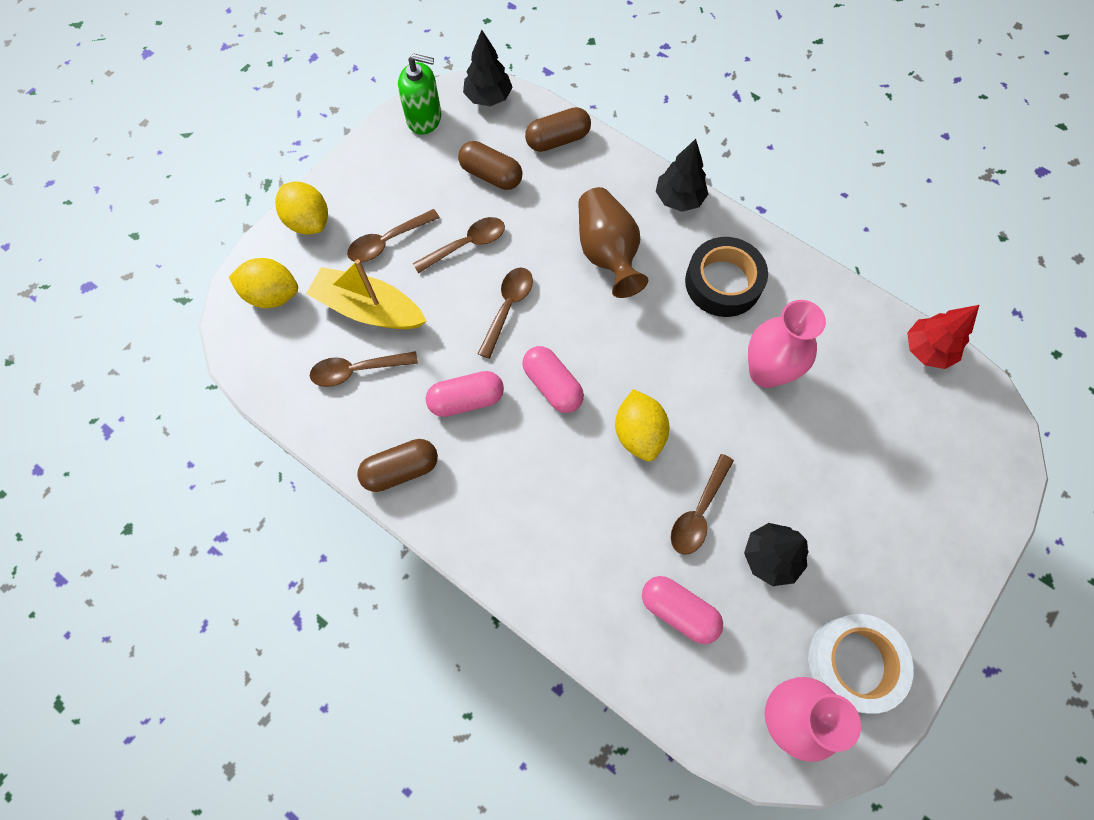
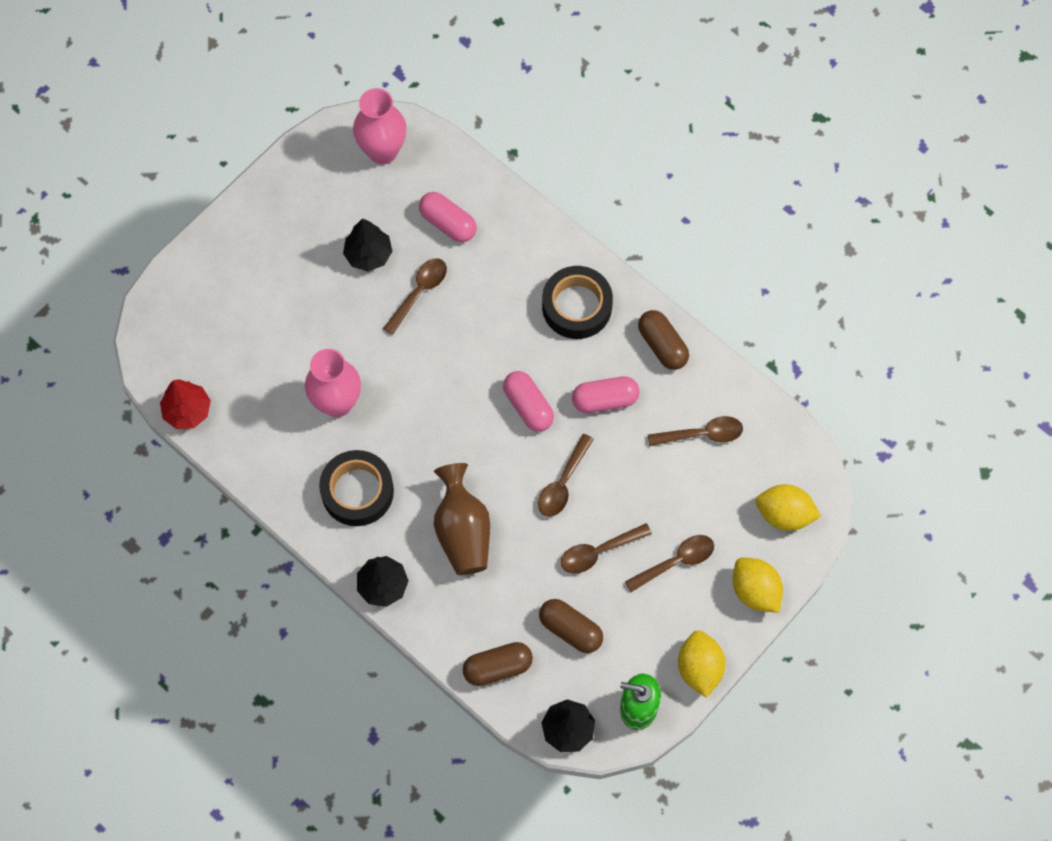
camera: 175 degrees left, 0 degrees up
(369, 309) = (692, 492): yellow boat -> none
(401, 470) = (662, 345): brown capsule -> brown capsule turned 75 degrees clockwise
(505, 510) = (577, 306): none -> black tape
(639, 433) = (458, 358): yellow lemon -> yellow lemon (699, 668)
(854, 663) = (323, 179): white tape -> none

